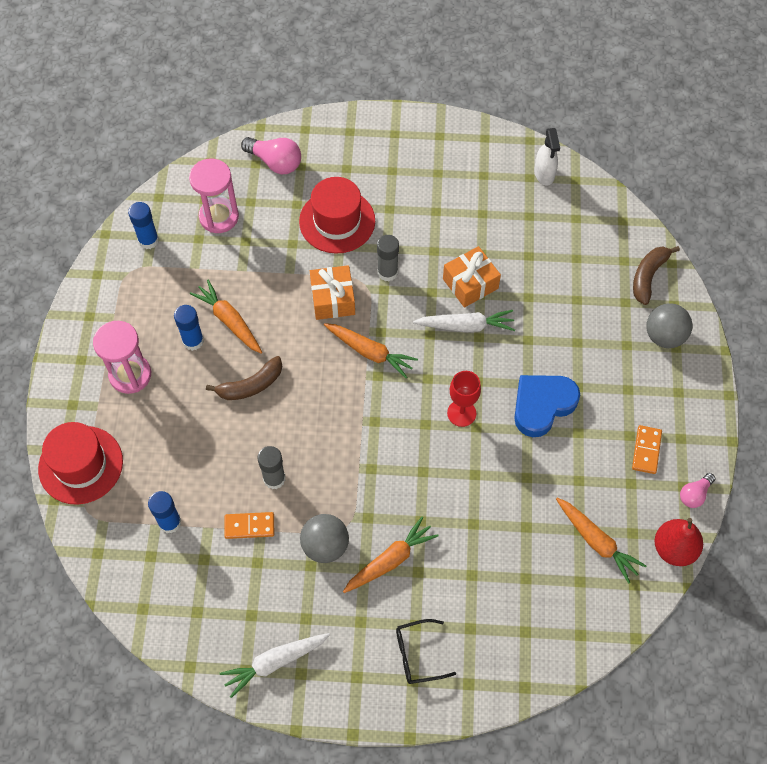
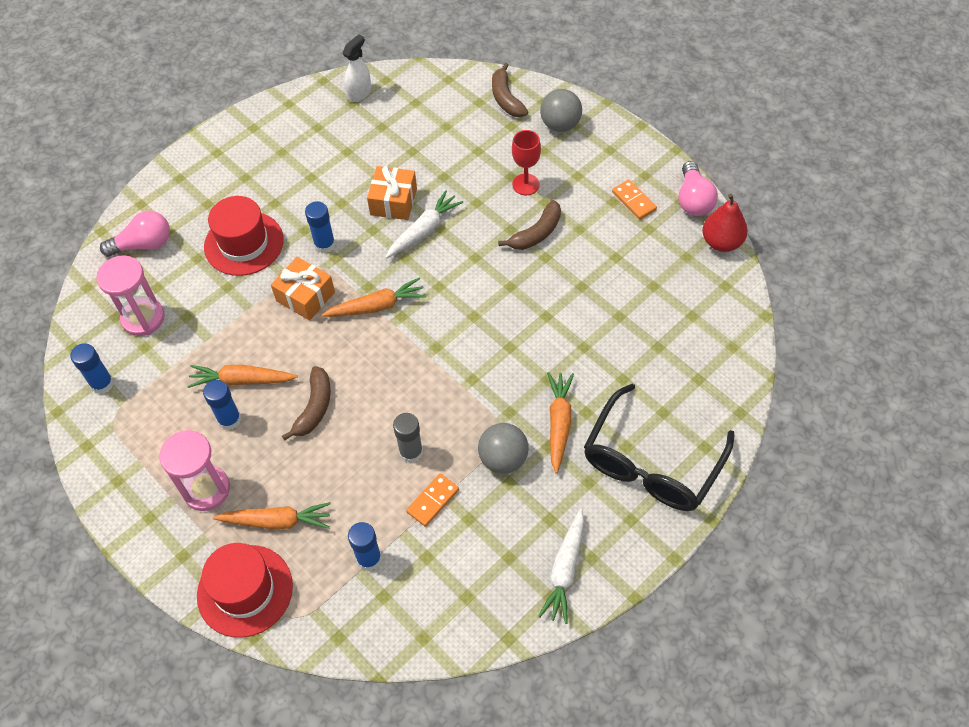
camera: 45 degrees left, 5 degrees down
(387, 272) = (324, 244): grey glue stick -> blue glue stick
(417, 655) = (651, 463): black glasses -> black glasses, size x2.12
(461, 413) = (489, 286): red goblet -> red goblet (525, 184)
(542, 405) = (536, 233): blue heart -> brown banana
(544, 174) = (359, 93): white spray bottle -> white spray bottle turned 90 degrees counterclockwise
(596, 542) = (672, 282): orange carrot -> orange carrot (277, 521)
(694, 494) = (693, 200): pink light bulb -> pink light bulb, size x1.63

